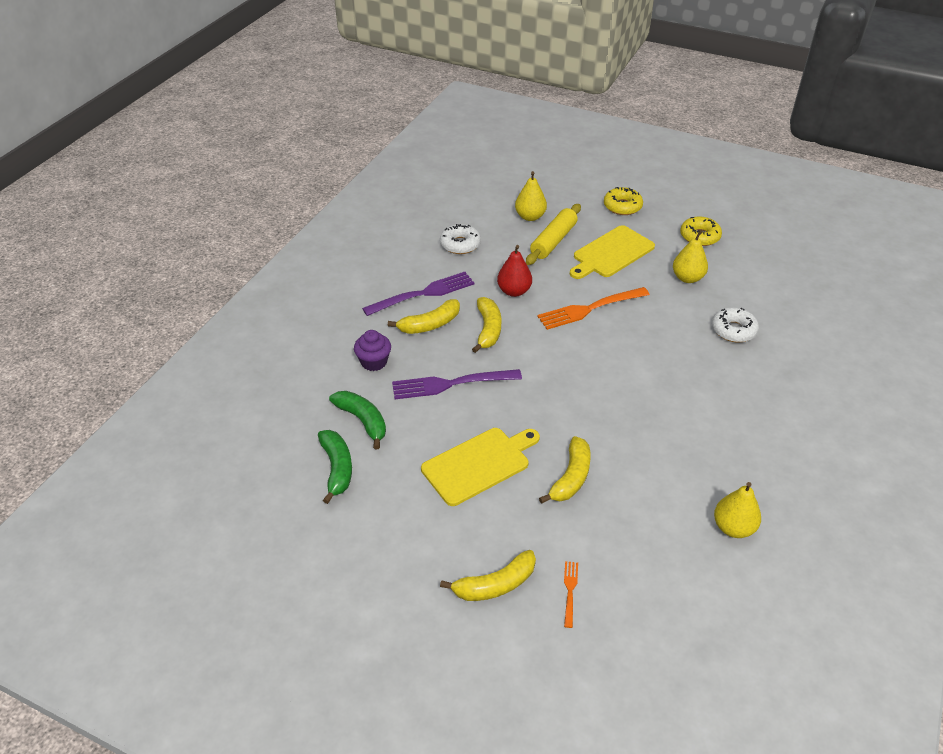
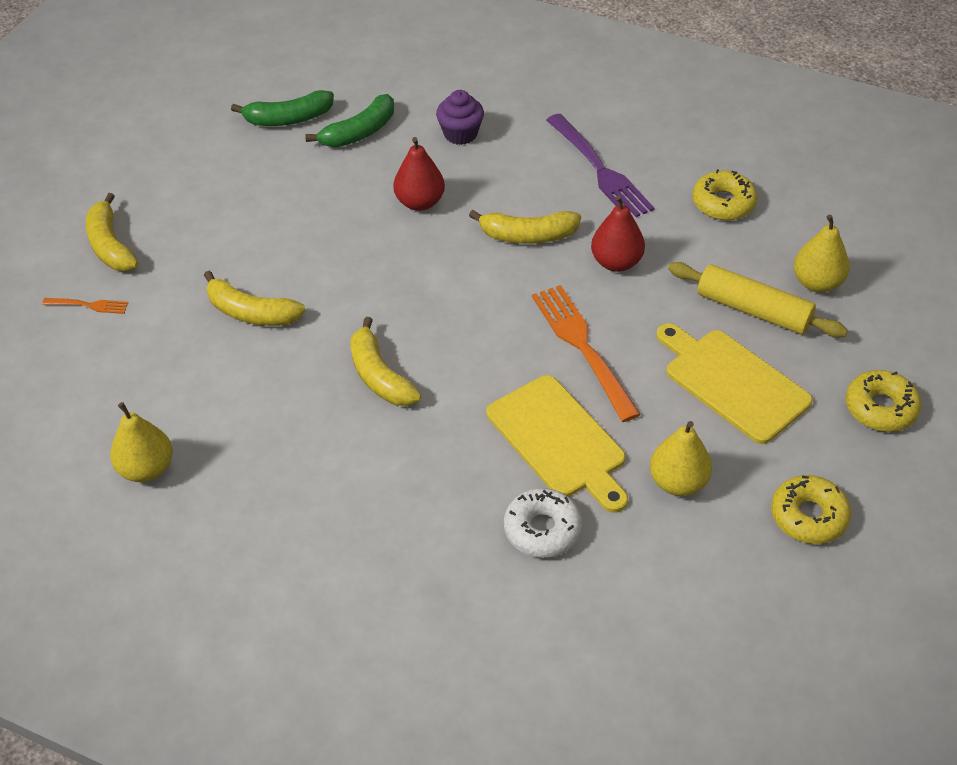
camera: 90 degrees right, 5 degrees up
(430, 324) = (535, 179): yellow banana -> yellow banana (379, 375)
(450, 384) = (420, 202): purple fork -> red pear
(460, 244) = (723, 203): white donut -> yellow donut
(479, 464) = (282, 230): yellow cutting board -> yellow cutting board (559, 441)

